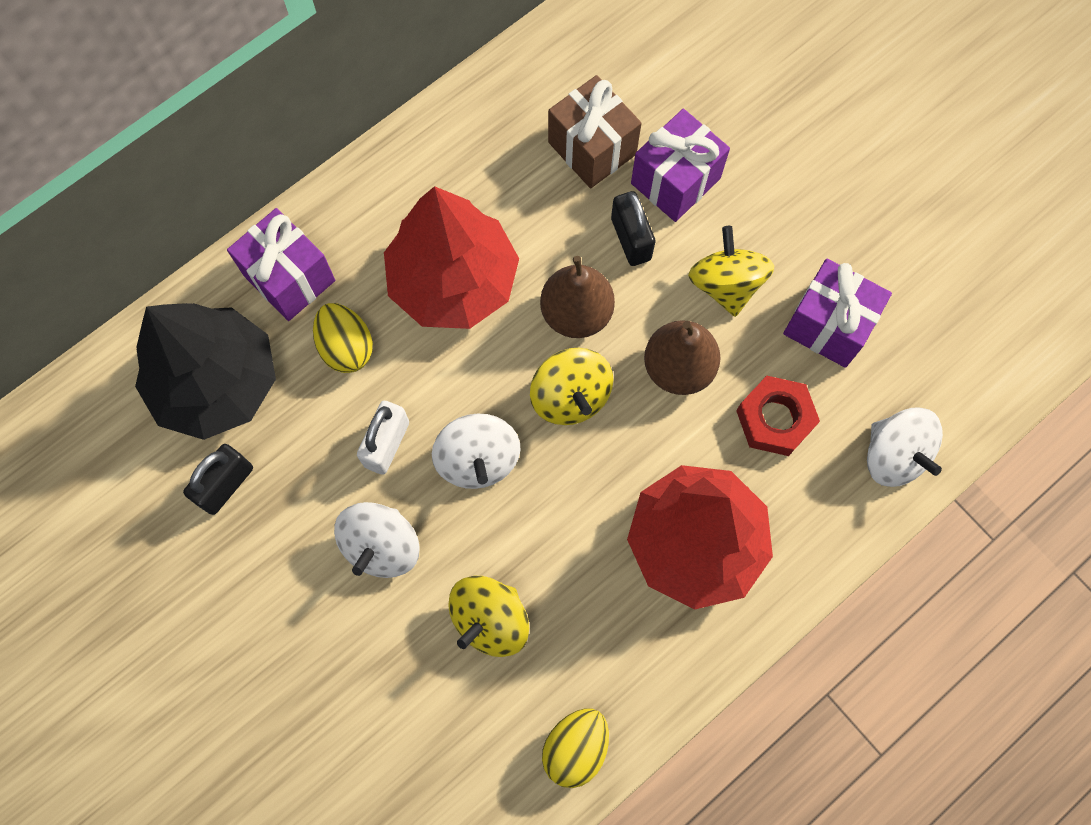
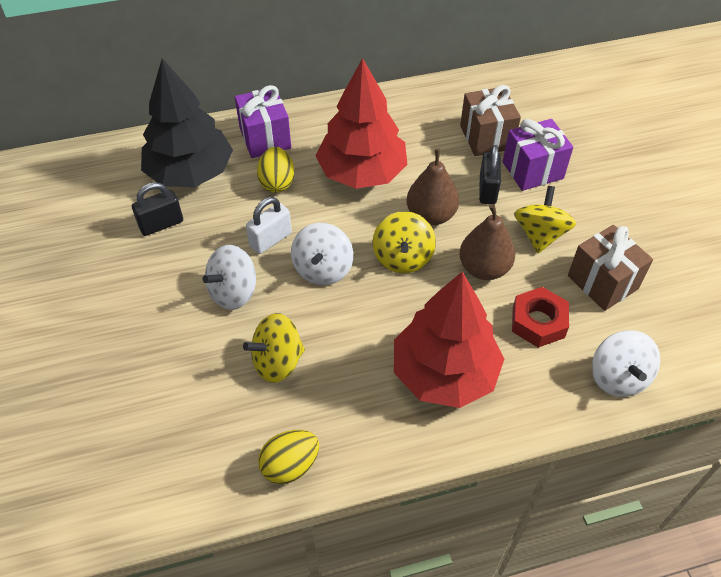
camera: 25 degrees right, 20 degrees down
(828, 325) = (602, 282): purple gift -> brown gift

